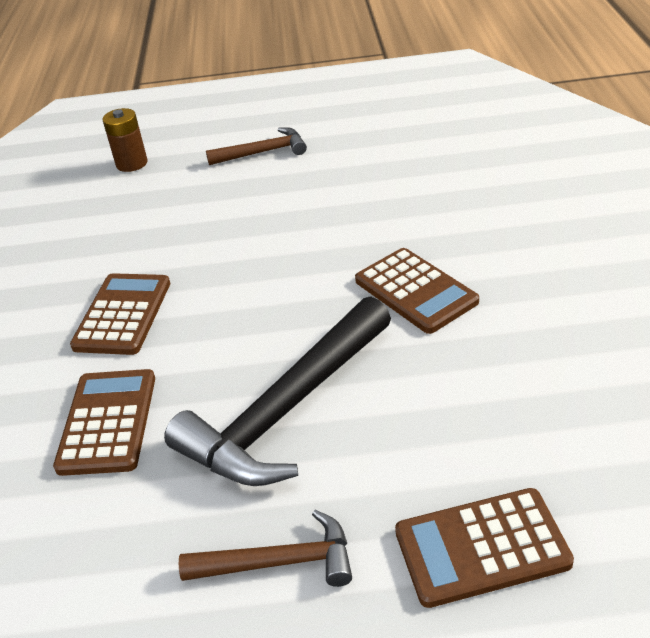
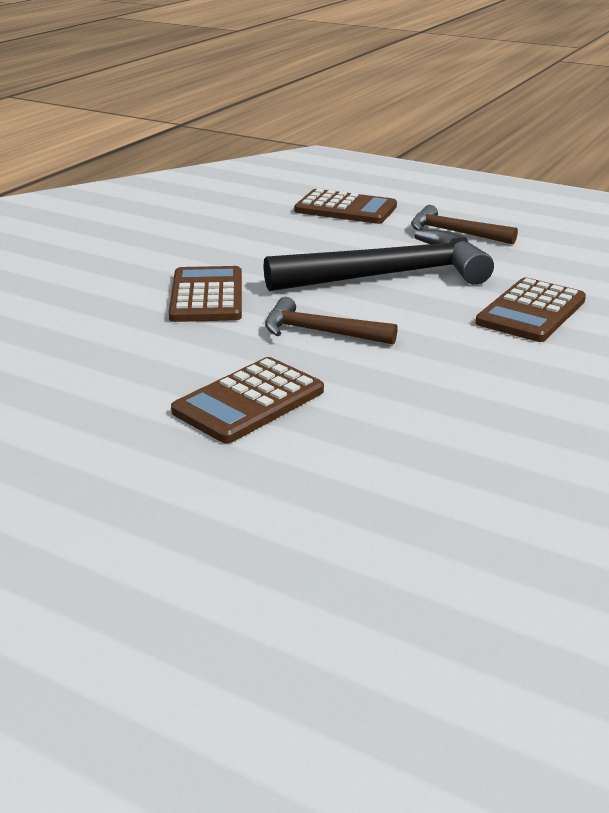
camera: 150 degrees left, 10 degrees down
(122, 314) = (478, 376): brown calculator -> brown calculator (249, 401)
(132, 163) = (327, 592): brown battery -> none
(263, 152) = (123, 499): brown hammer -> brown hammer (320, 332)

